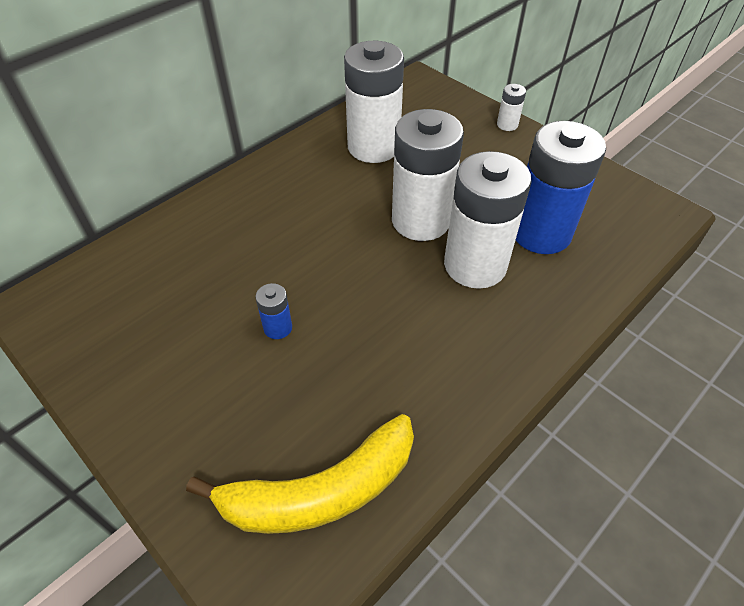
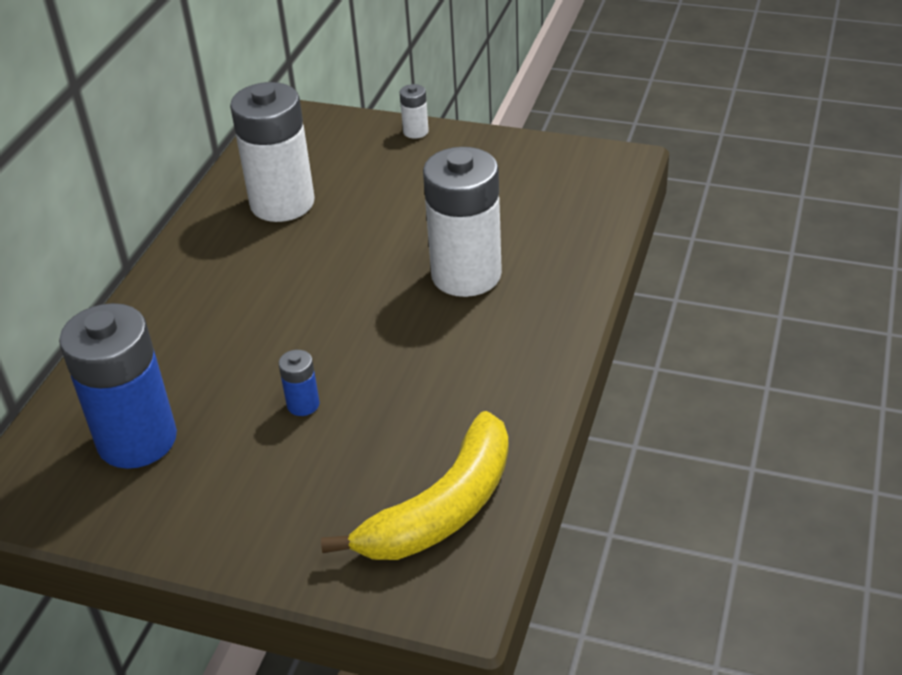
camera: 25 degrees left, 10 degrees down
(421, 220) = (384, 255): white battery -> none
(541, 233) = (513, 223): blue battery -> blue battery (137, 440)

